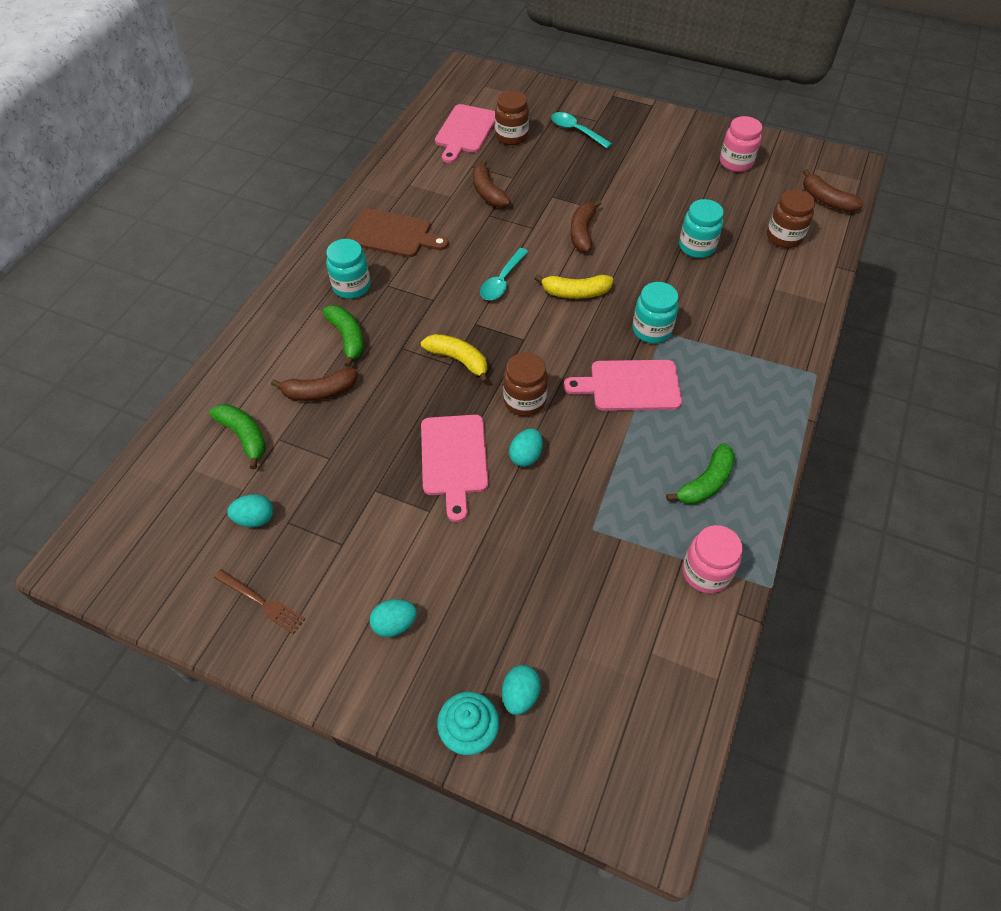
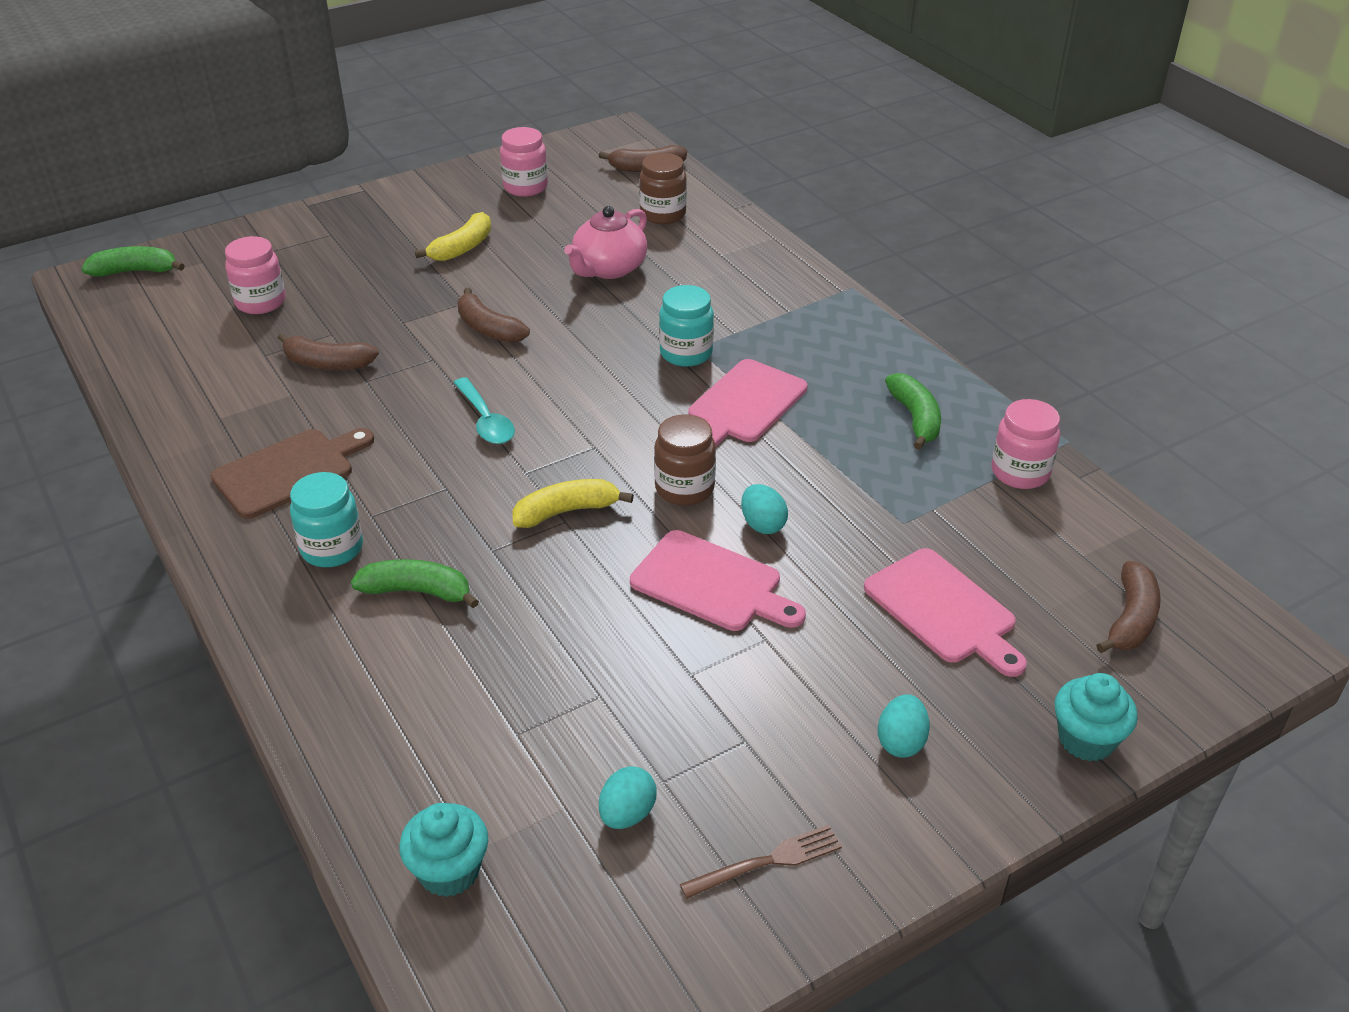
camera: 55 degrees left, 15 degrees down
(175, 467) = (449, 871): none -> turquoise cupcake
(244, 436) = (474, 768): green banana -> green banana (135, 271)
(319, 392) = (479, 658): brown banana -> brown banana (1131, 619)
(465, 131) = (196, 331): pink cutting board -> pink cutting board (944, 610)
(511, 136) = (261, 302): brown jar -> pink jar
(520, 695) = (1067, 676): turquoise egg -> none
(575, 293) = (571, 377): yellow banana -> yellow banana (462, 248)
(576, 131) = (325, 255): turquoise spoon -> none
(696, 247) = (608, 269): turquoise jar -> pink teapot

